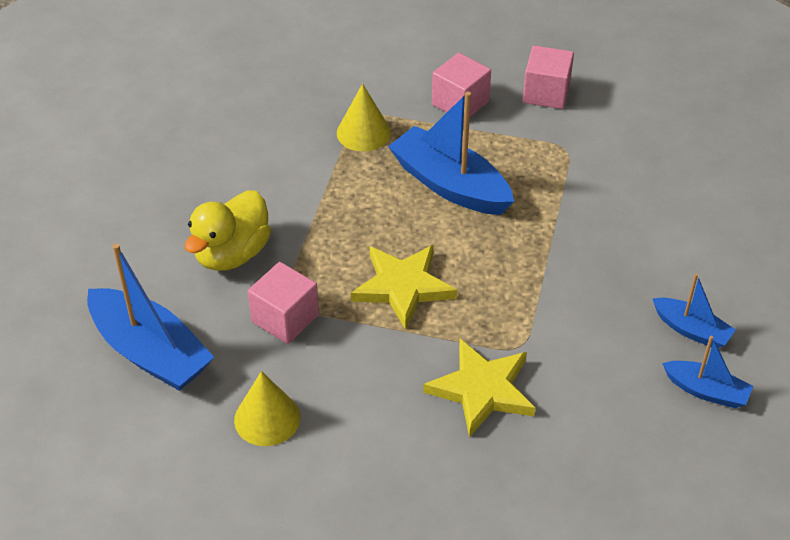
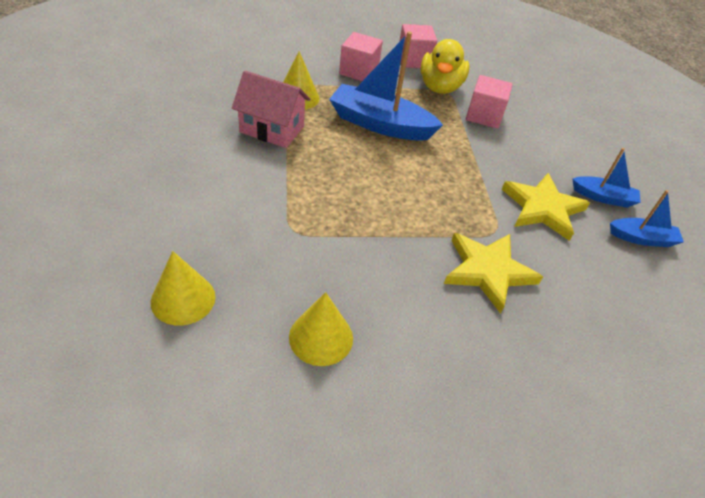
camera: 25 degrees left, 0 degrees up
(150, 352) = (183, 299): blue boat -> yellow cone
(232, 254) = (228, 199): yellow duck -> yellow duck (440, 87)
(285, 318) = (298, 244): pink cube -> pink cube (484, 116)
(314, 173) = (272, 129): none -> pink house
(403, 287) = (383, 202): yellow star -> yellow star (542, 208)

